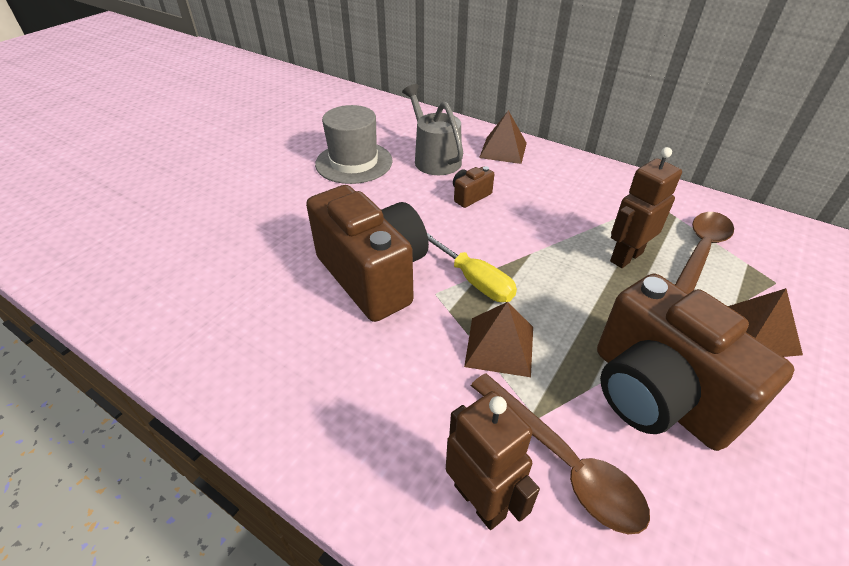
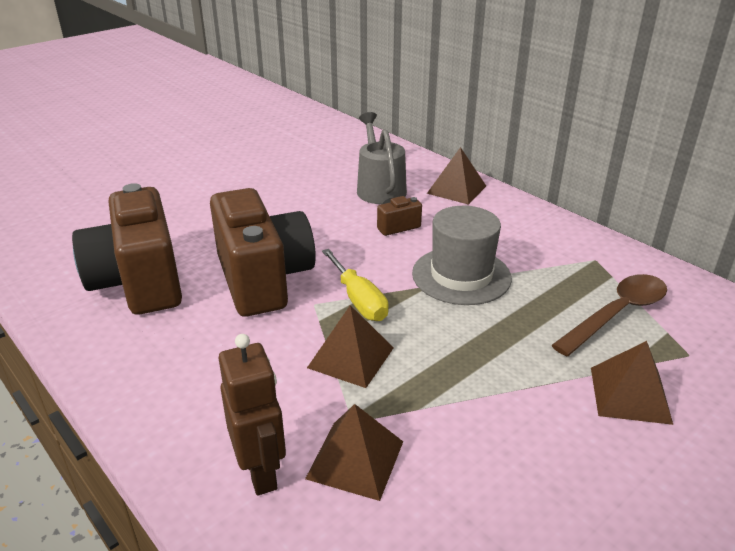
camera: 15 degrees right, 10 degrees down
(354, 162) = (297, 182): grey hat -> grey hat (461, 275)
(562, 461) = (355, 459): brown spoon -> brown pyramid
(626, 257) = (530, 304): brown robot -> none
(657, 394) = (486, 426): brown camera -> brown camera (139, 282)

